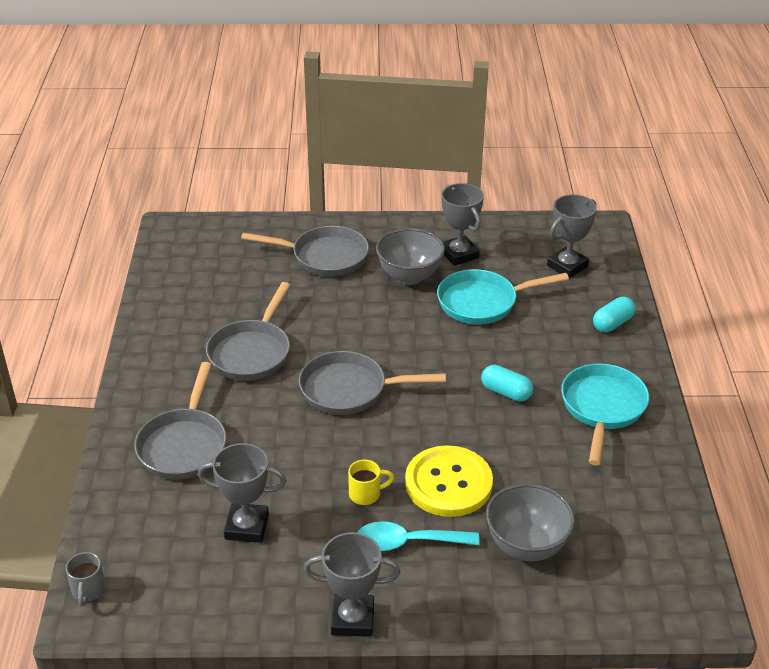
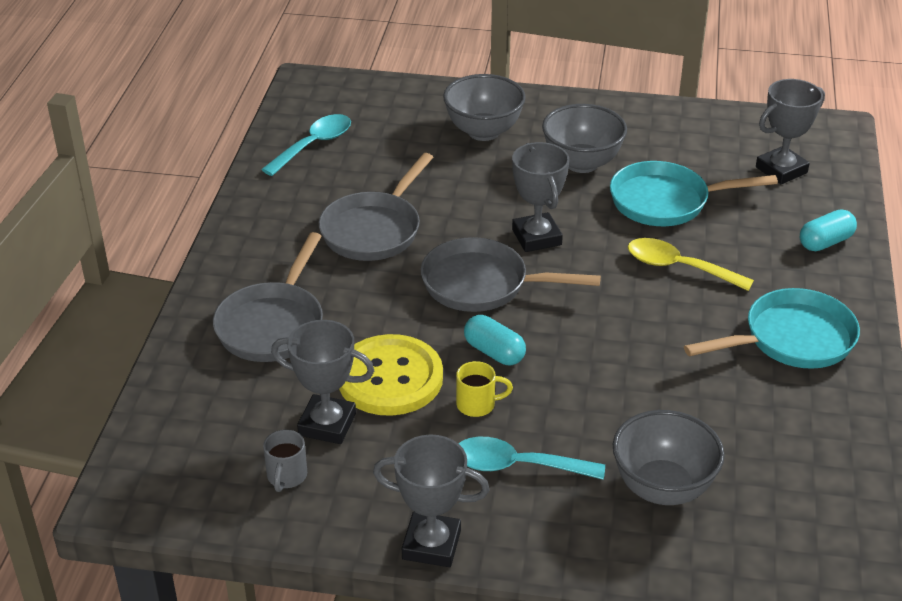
camera: 10 degrees right, 0 degrees up
(88, 590) = (129, 472): grey mug -> grey mug (286, 476)
(186, 283) = (314, 145): none -> turquoise spoon
(324, 257) = (483, 132): grey pan -> grey bowl
(448, 483) = (580, 404): yellow button -> yellow button (390, 378)
(459, 254) = (648, 144): grey trophy -> grey trophy (536, 237)
(503, 357) = (678, 267): none -> yellow spoon
(506, 392) = (674, 308): turquoise capsule -> turquoise capsule (494, 352)
(602, 408) = (792, 339): turquoise pan -> turquoise pan turned 45 degrees clockwise

